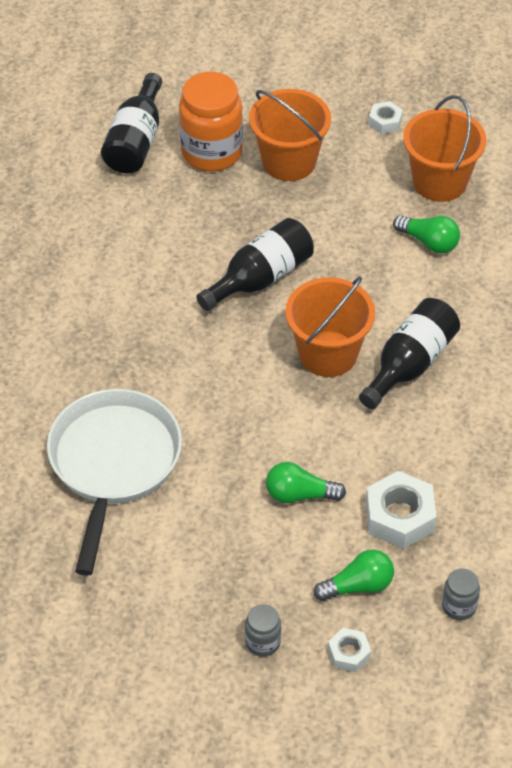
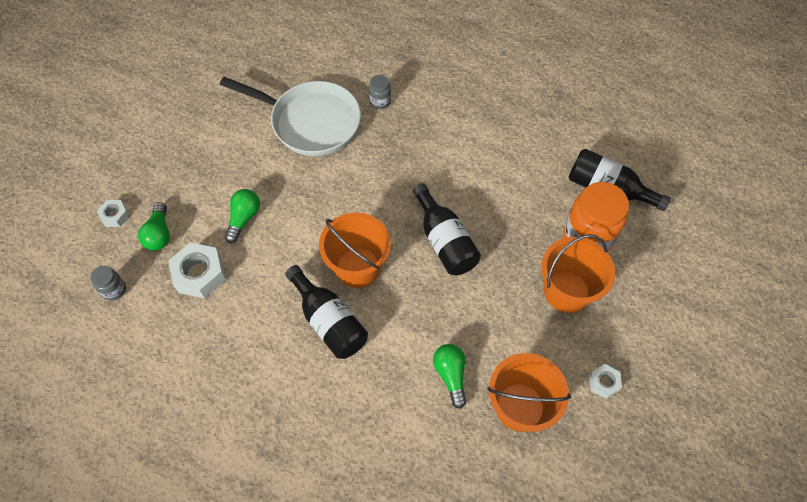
camera: 105 degrees right, 10 degrees up
(263, 642) = (146, 172): grey jar -> grey jar (380, 102)
(429, 242) = (451, 375): green light bulb -> green light bulb turned 120 degrees clockwise

